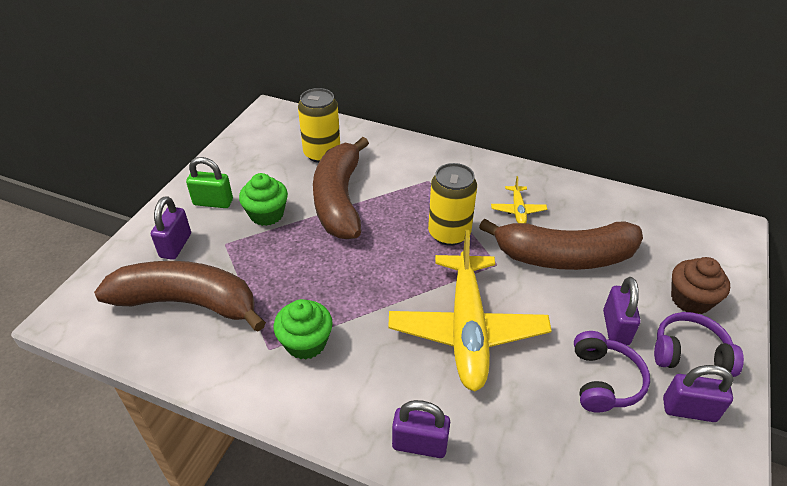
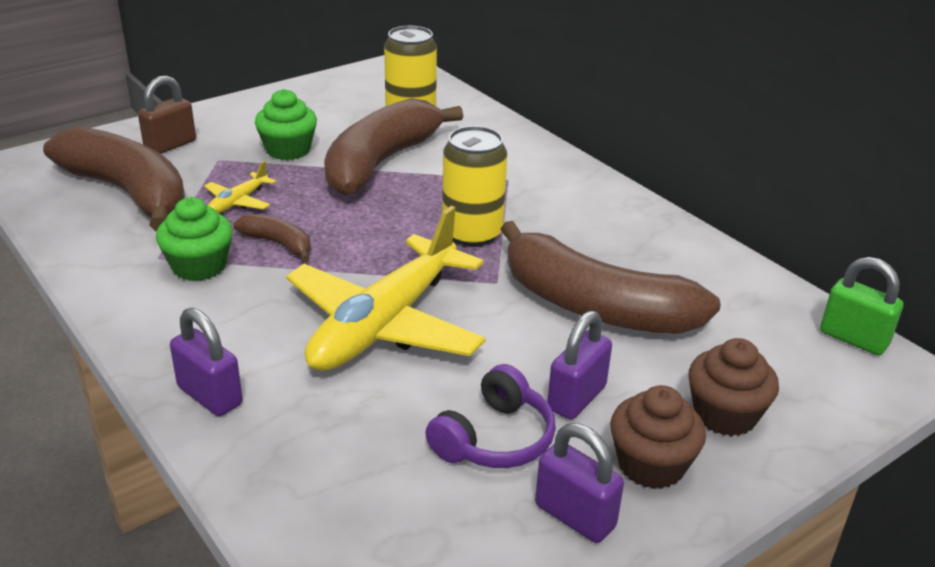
camera: 30 degrees right, 10 degrees down
(176, 245) = (170, 145): purple padlock -> brown padlock
(213, 202) = (247, 123): green padlock -> green padlock (853, 339)
(340, 298) = (278, 244): none -> brown banana
(518, 210) = (588, 242): yellow plane -> yellow plane (238, 202)
(690, 353) = (651, 465): purple headphones -> brown cupcake

